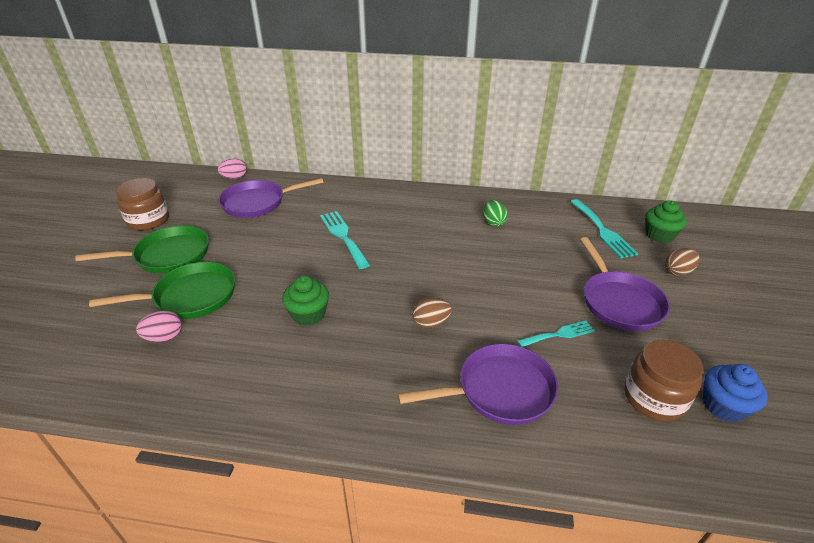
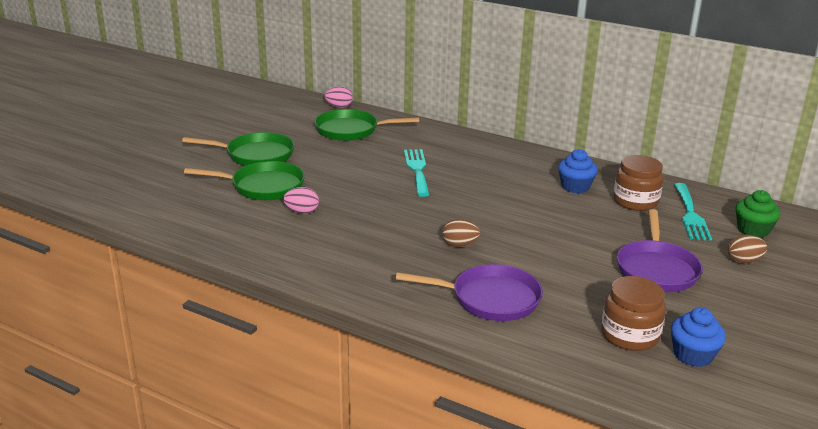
camera: 20 degrees right, 10 degrees down
(148, 220) = (249, 126): brown jar -> brown jar (635, 201)
(164, 337) = (233, 208): pink egg -> pink egg (302, 212)
(258, 203) = (351, 130): purple pan -> green pan
(308, 314) = (355, 217): green cupcake -> none
(493, 222) = (575, 187): green egg -> blue cupcake
(559, 334) = (575, 277): turquoise fork -> none

